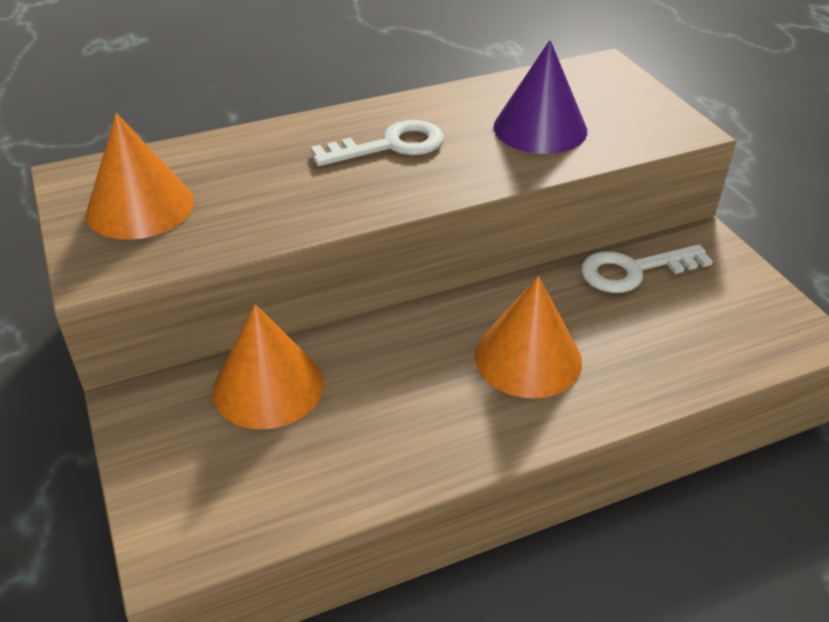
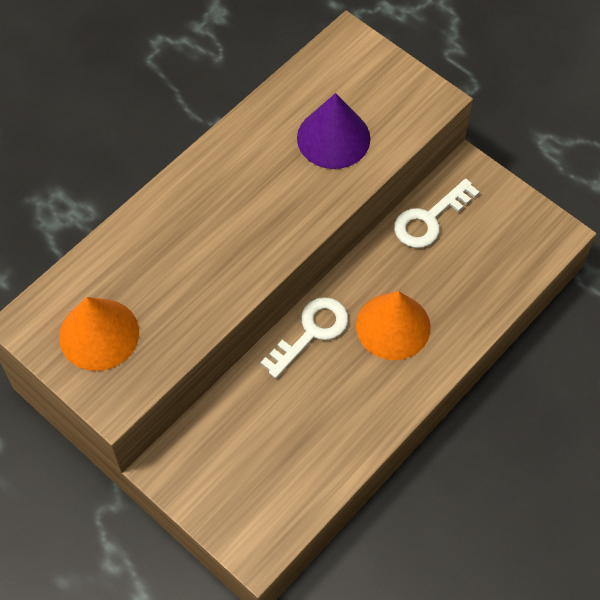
camera: 25 degrees left, 20 degrees up
(268, 386) = (241, 418): orange cone -> none
(390, 146) = (236, 200): white key -> white key (311, 332)

